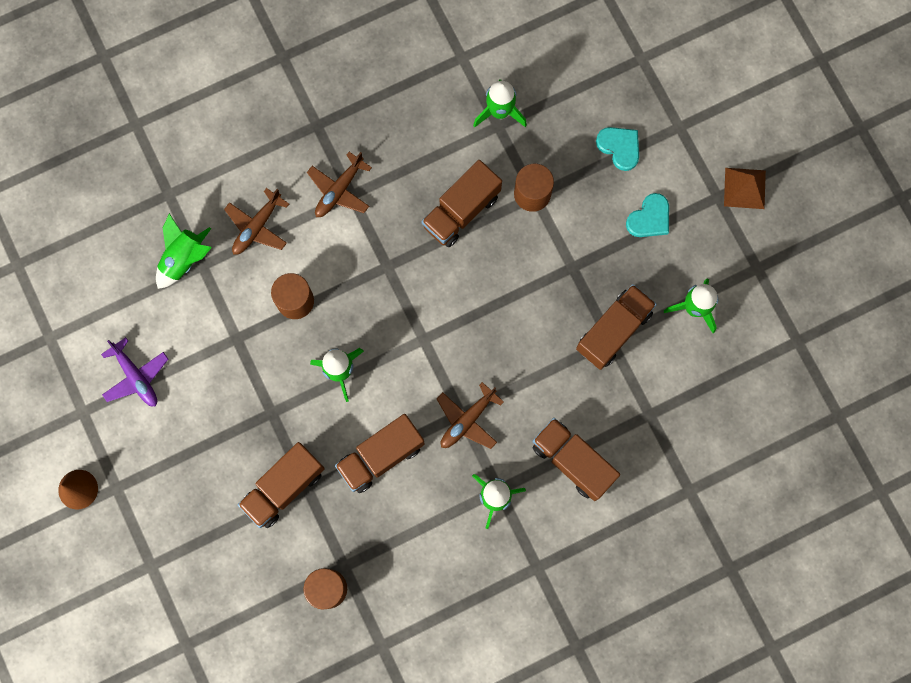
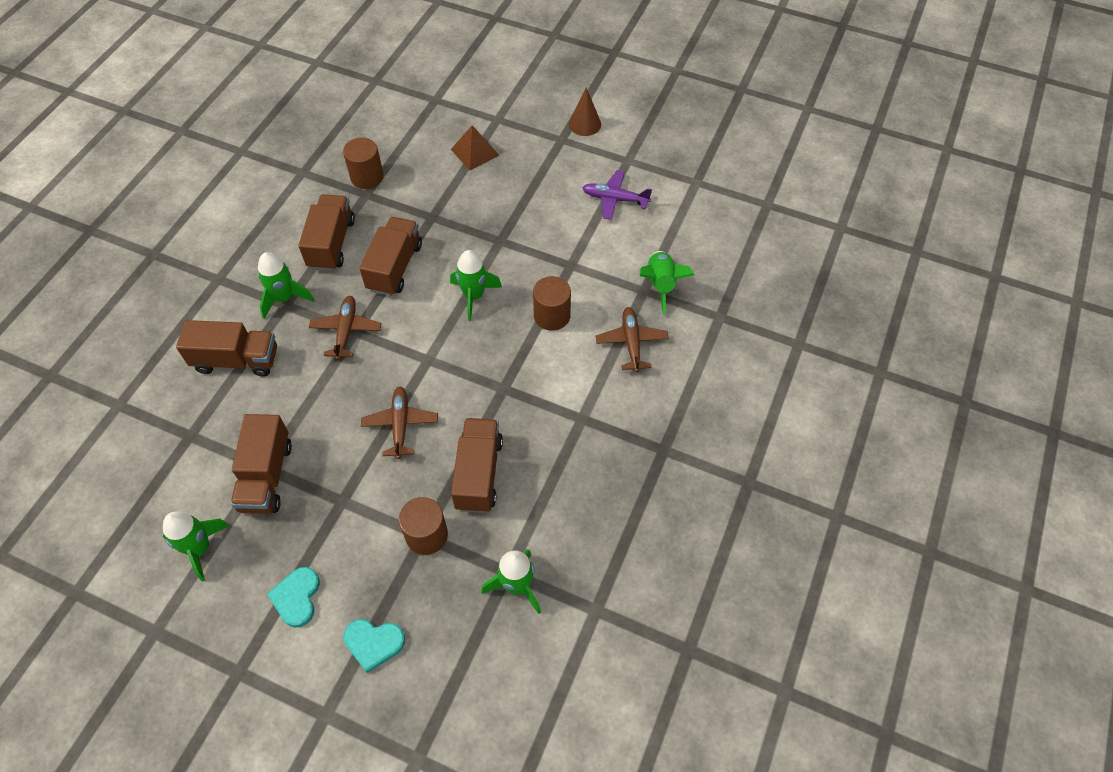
camera: 140 degrees right, 20 degrees down
(284, 487) = (449, 207): brown truck -> brown truck (331, 244)
(339, 190) = (595, 414): brown plane -> brown plane (400, 424)
(744, 188) = (213, 703): brown pyramid -> brown pyramid (475, 152)

